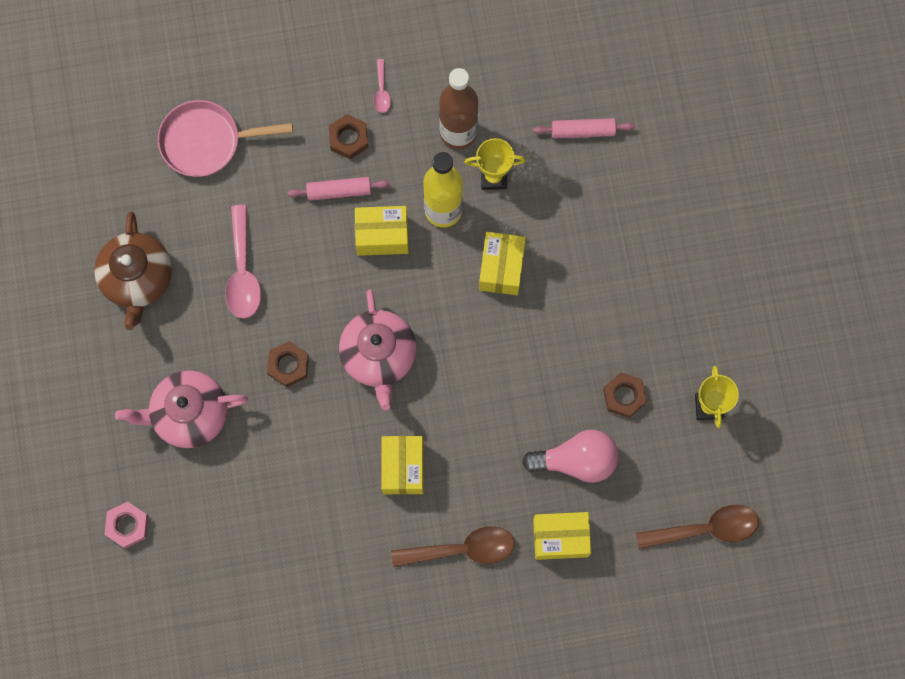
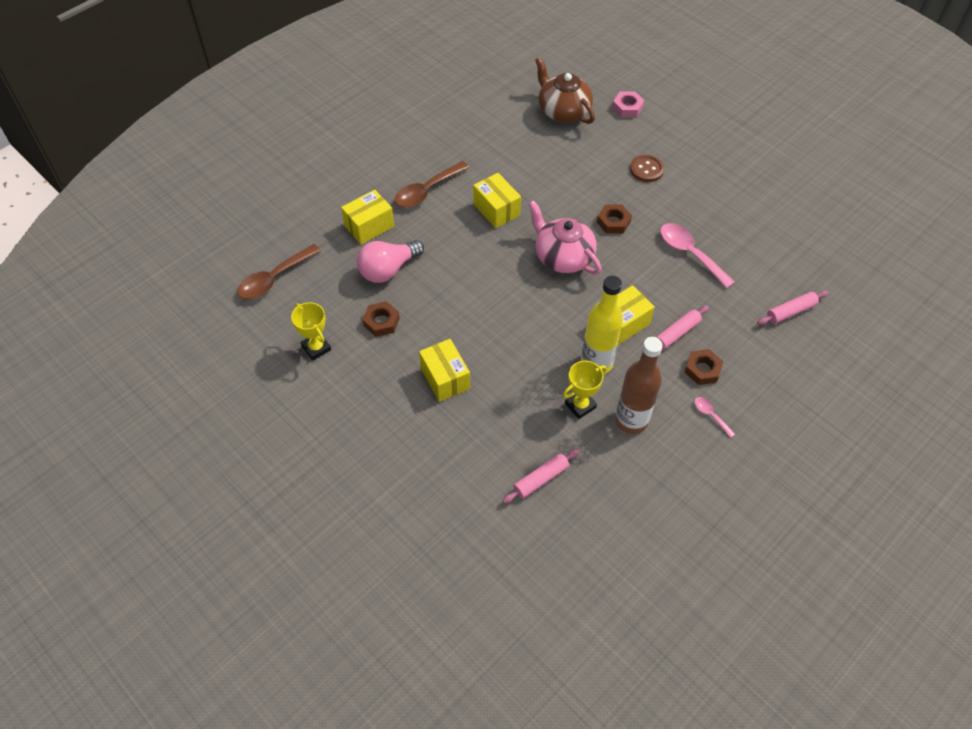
camera: 145 degrees right, 20 degrees down
(137, 278) = (747, 215): brown teapot -> brown teapot (563, 110)
(189, 414) = (646, 169): pink teapot -> brown button
(206, 141) = (790, 311): pink pan -> pink rolling pin
(501, 268) = (525, 350): yellow box -> yellow box (445, 378)

